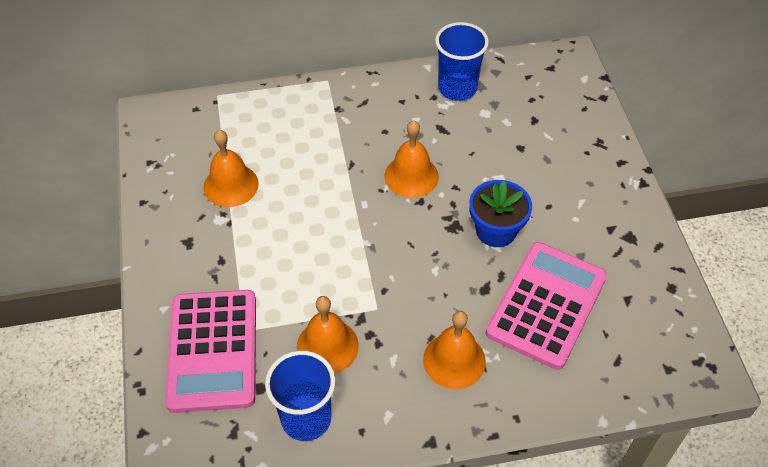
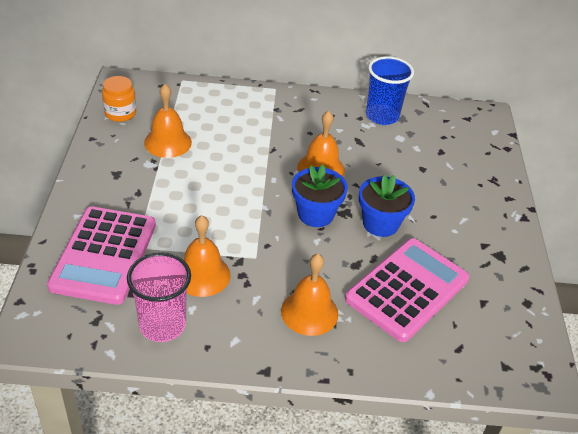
camera: 10 degrees right, 10 degrees down
(162, 159) = (120, 113): none -> orange jar
(306, 418) = (162, 325): blue cup -> pink cup
(424, 237) = (315, 214): none -> blue flower pot

